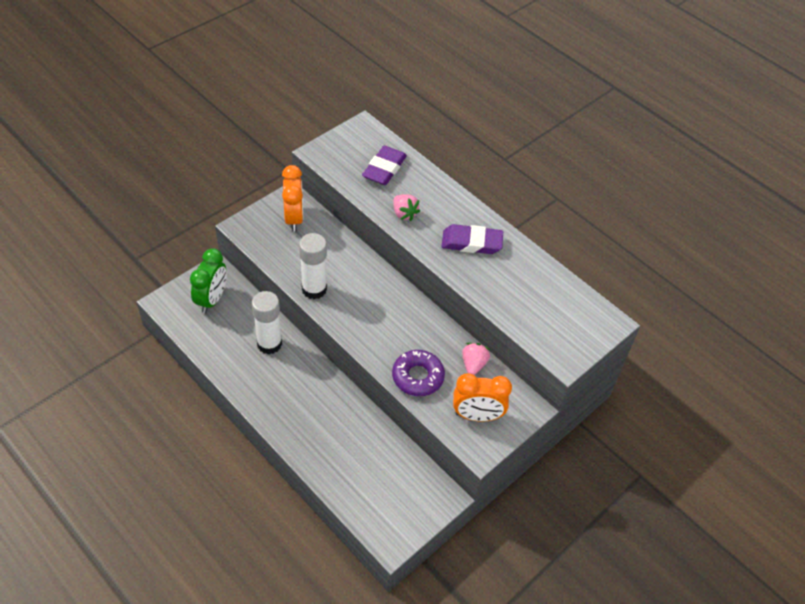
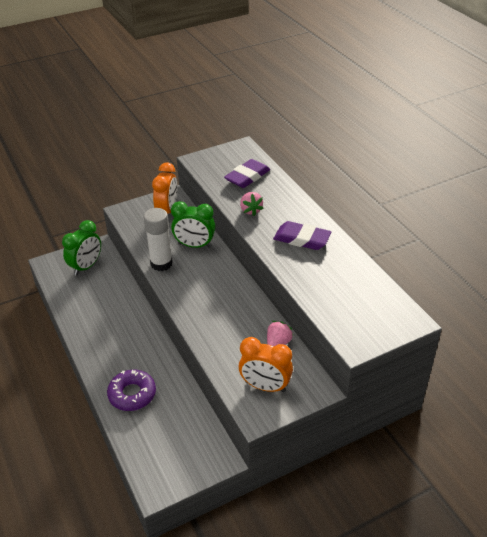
camera: 20 degrees right, 10 degrees down
(269, 344) = (117, 306): white glue stick -> none
(342, 260) = (194, 245): none -> green clock
(418, 377) = (223, 345): purple donut -> purple donut (132, 394)

